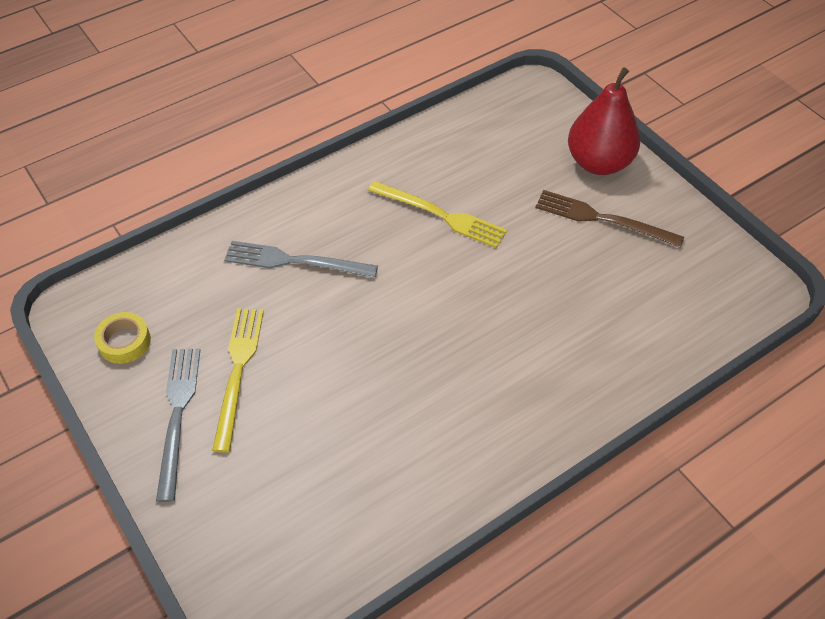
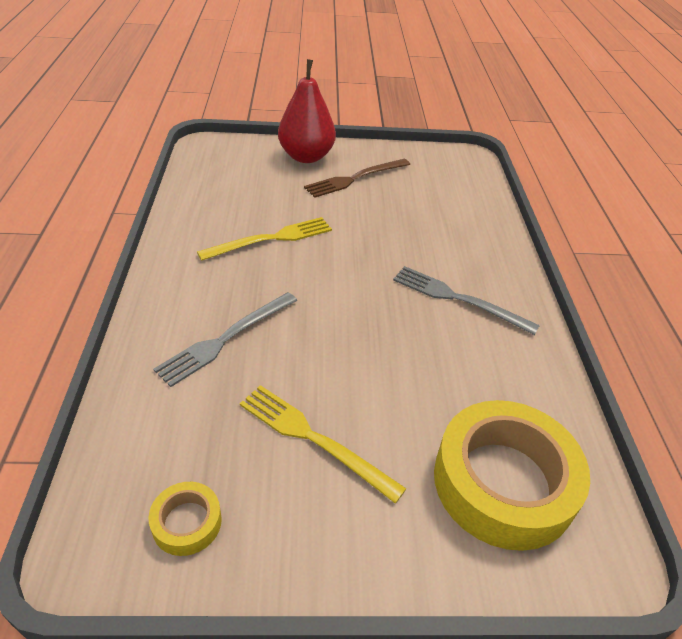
camera: 60 degrees left, 10 degrees down
(178, 415) = (327, 515): grey fork -> grey fork (458, 299)
(282, 517) = (503, 482): none -> yellow tape

